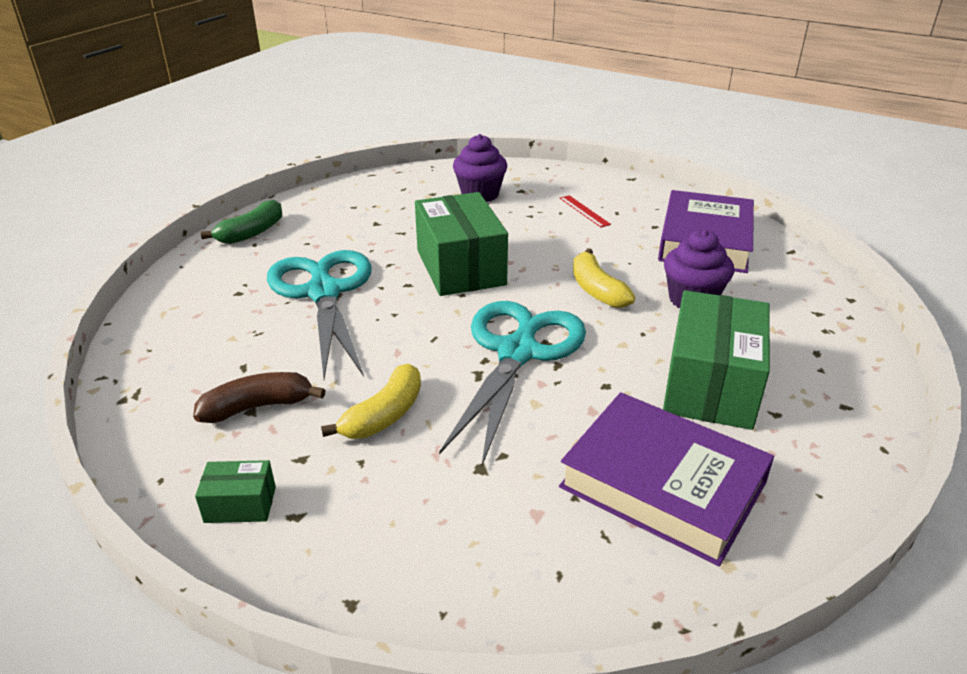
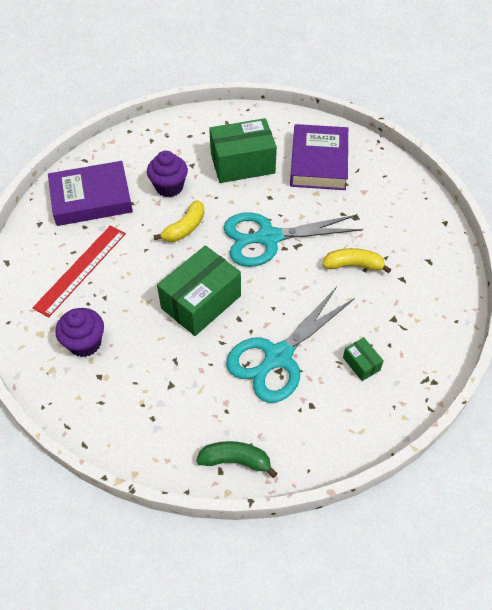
camera: 120 degrees left, 20 degrees up
(240, 505) = (441, 282): green box -> green box (361, 364)
(257, 407) = (389, 318): brown banana -> none
(584, 211) = (80, 269): red ruler -> red ruler, size x2.13

